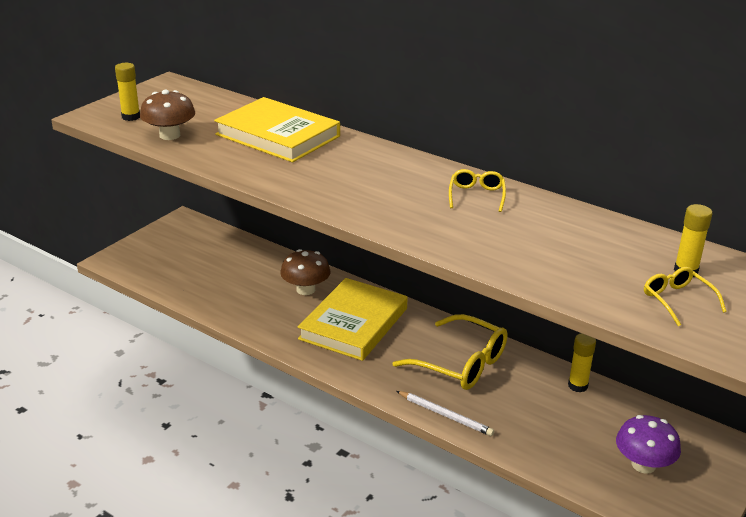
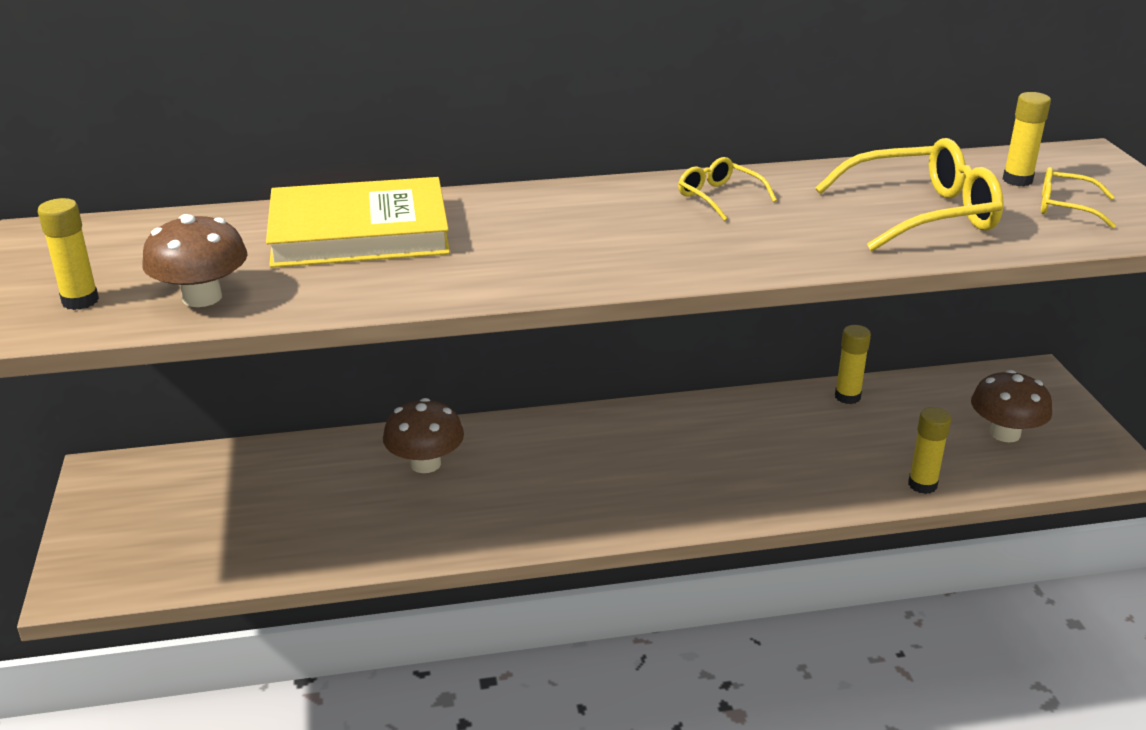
camera: 45 degrees left, 0 degrees up
(354, 324) = (546, 468): yellow book -> none
(445, 415) = (792, 502): white pencil -> none
(461, 364) = (720, 441): yellow glasses -> yellow glasses (922, 214)
(535, 455) = (922, 485): none -> yellow glue stick
(643, 464) = (1005, 433): purple mushroom -> brown mushroom

